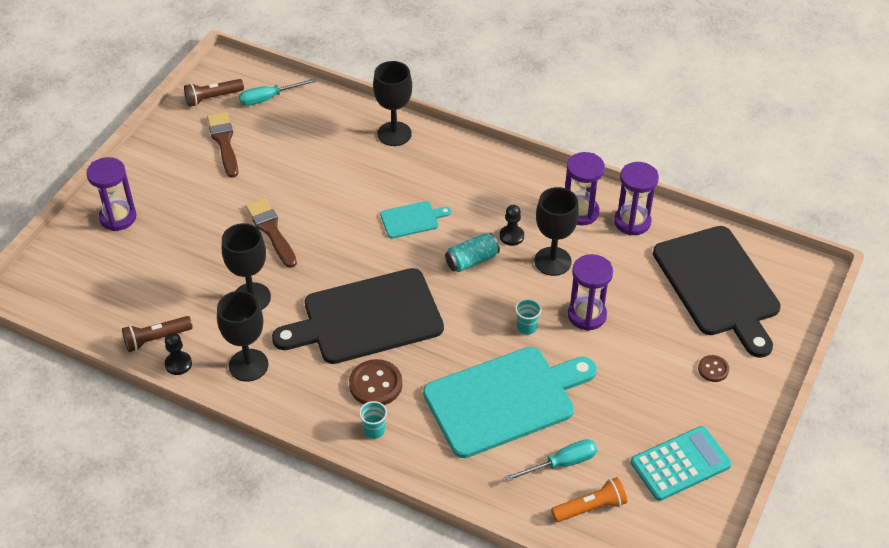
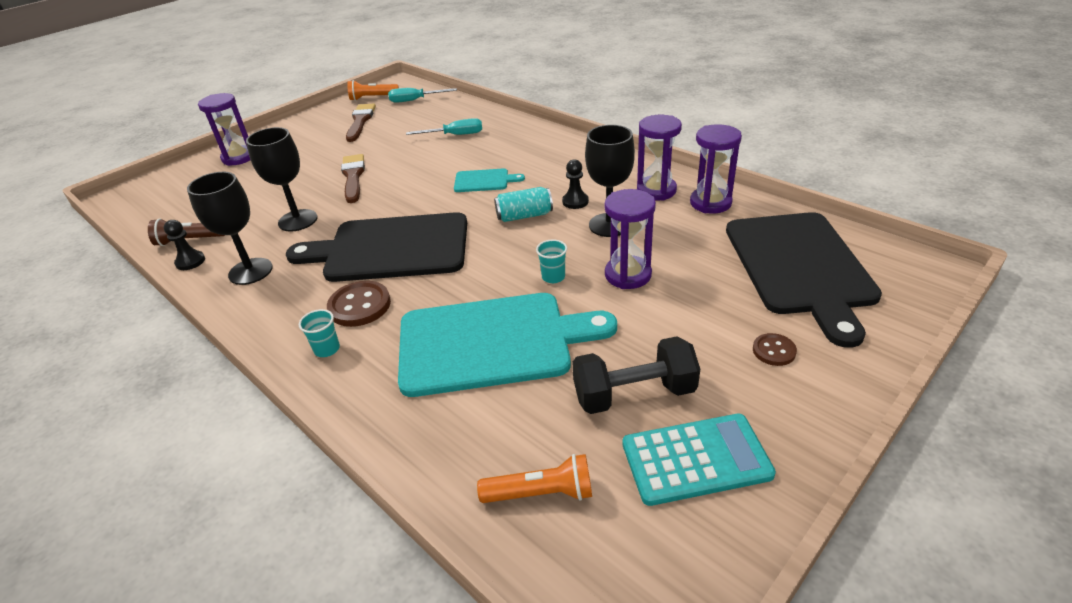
camera: 20 degrees right, 10 degrees down
(213, 98) = (373, 98): brown flashlight -> orange flashlight
(394, 134) = (504, 126): black goblet -> none
(561, 463) = (527, 426): turquoise screwdriver -> turquoise screwdriver (455, 135)
(626, 423) = (634, 394): none -> black dumbbell

